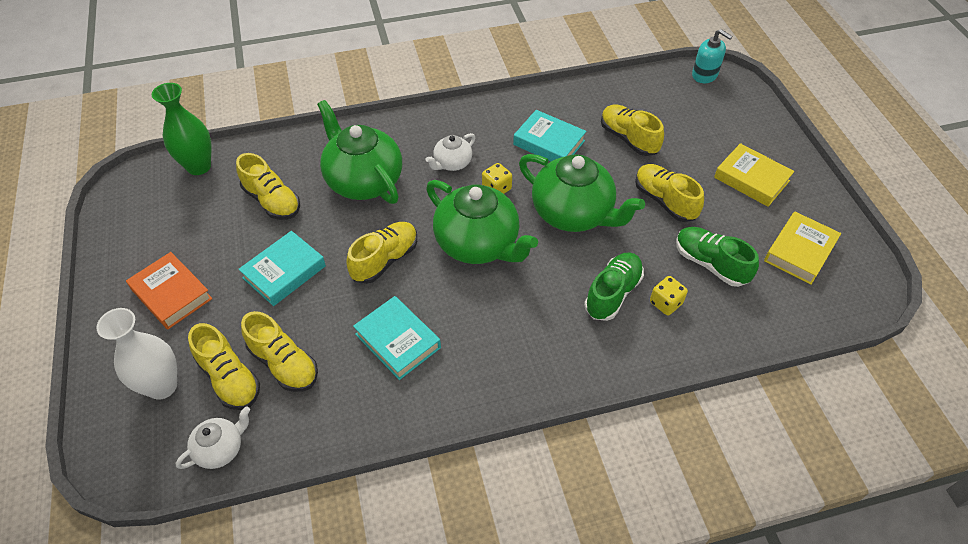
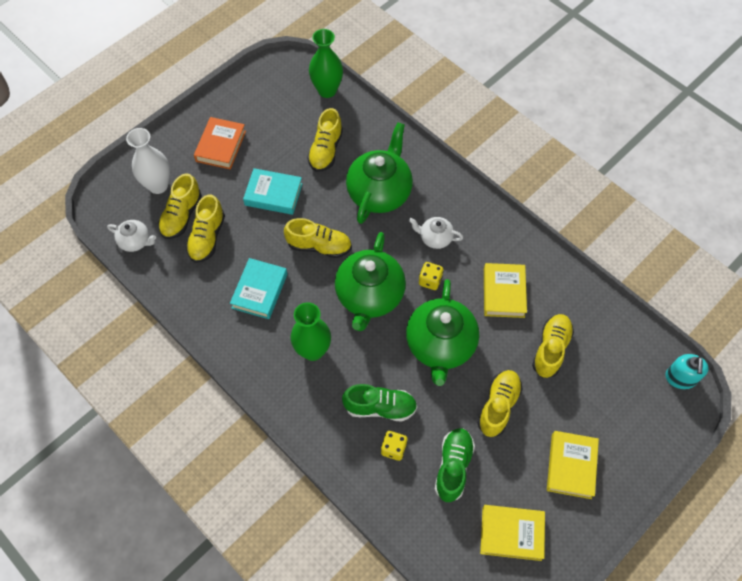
camera: 60 degrees right, 10 degrees up
(508, 323) = (313, 350): none -> green vase
(549, 143) = (503, 293): turquoise book -> yellow book

